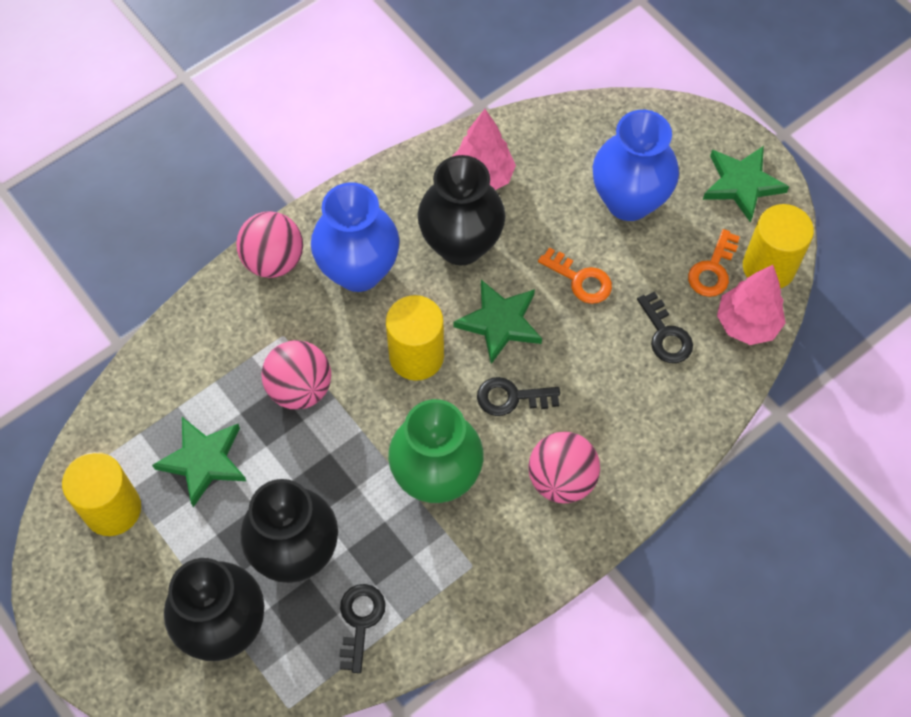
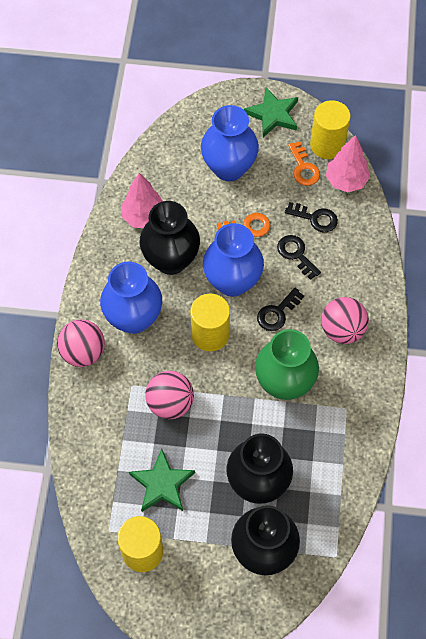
camera: 45 degrees left, 0 degrees up
(360, 621) = (324, 484): black key -> black key (296, 254)
(500, 323) = (232, 282): green star -> blue vase

